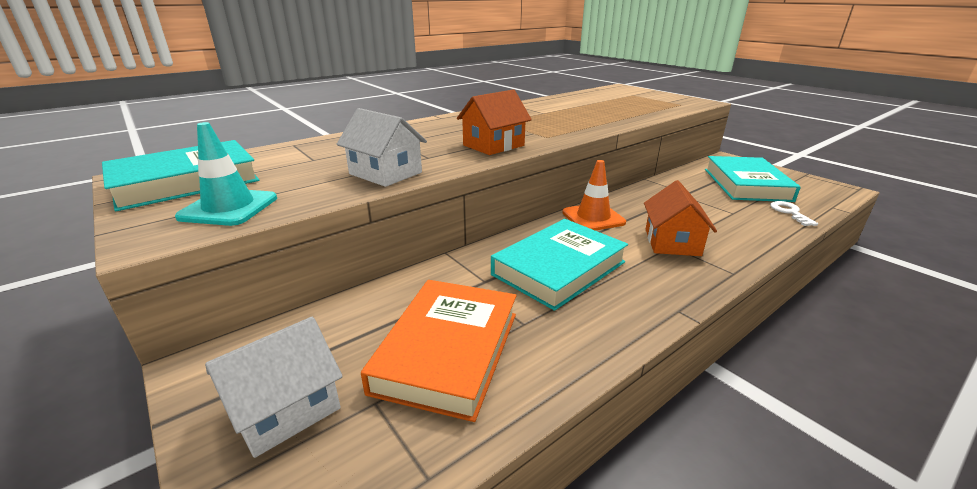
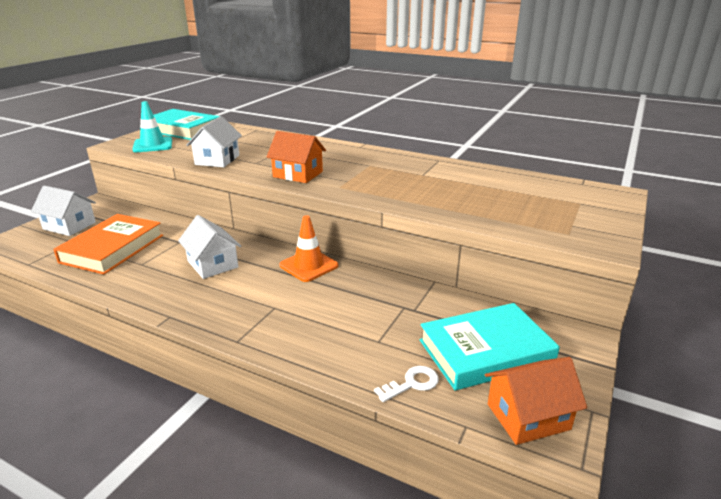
camera: 65 degrees right, 0 degrees up
(447, 351) = (112, 248): orange book -> orange book turned 60 degrees counterclockwise
(558, 268) = (212, 264): turquoise book -> white house
(672, 242) = (281, 307): orange house -> orange house (528, 416)

